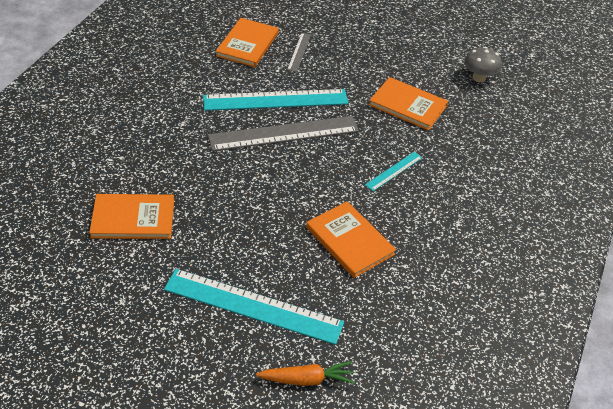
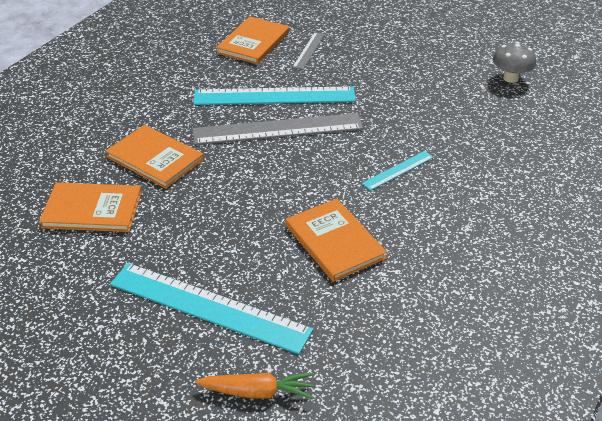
camera: 10 degrees right, 5 degrees down
(408, 105) = (424, 104): orange book -> orange book (155, 158)

